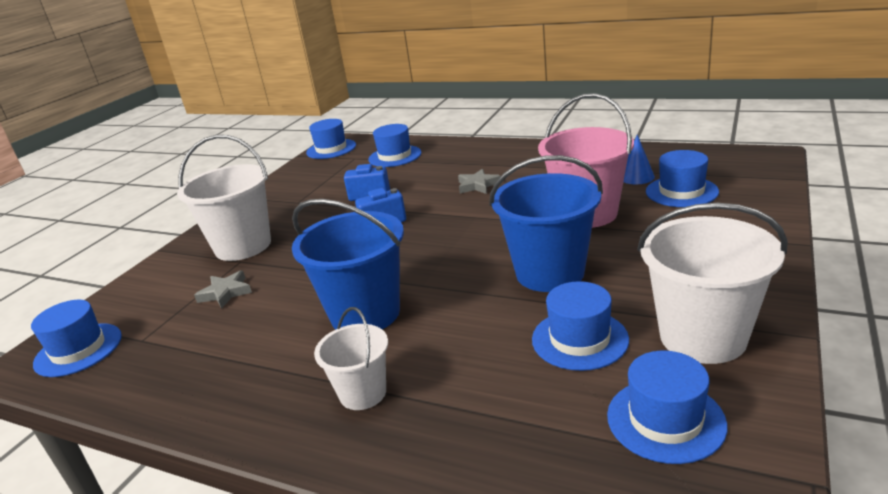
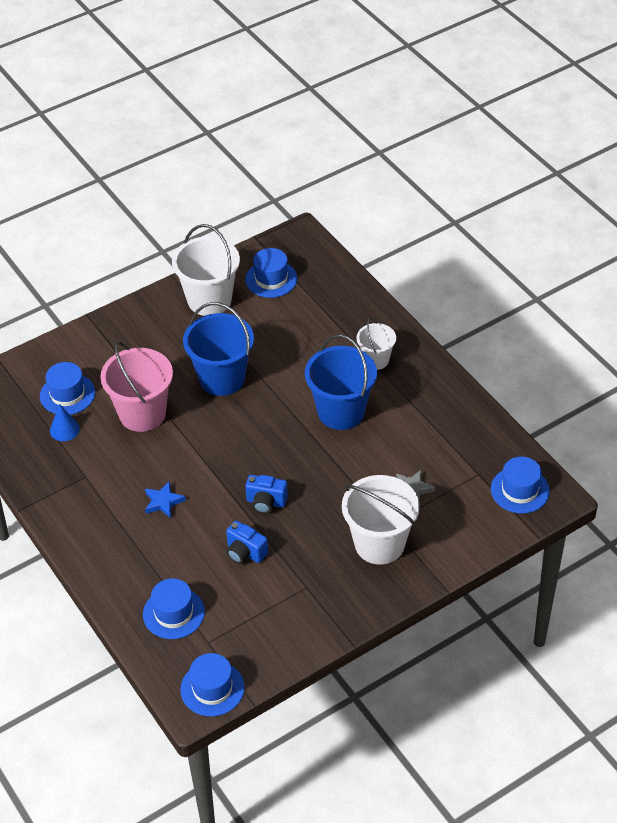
camera: 150 degrees left, 20 degrees up
(477, 185) = (163, 502): grey star -> blue star
(579, 339) = (258, 330): blue hat -> none

